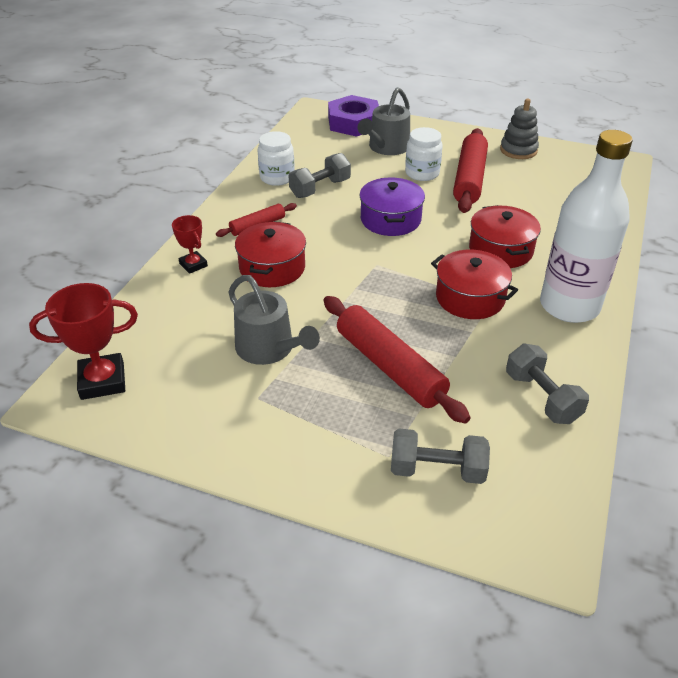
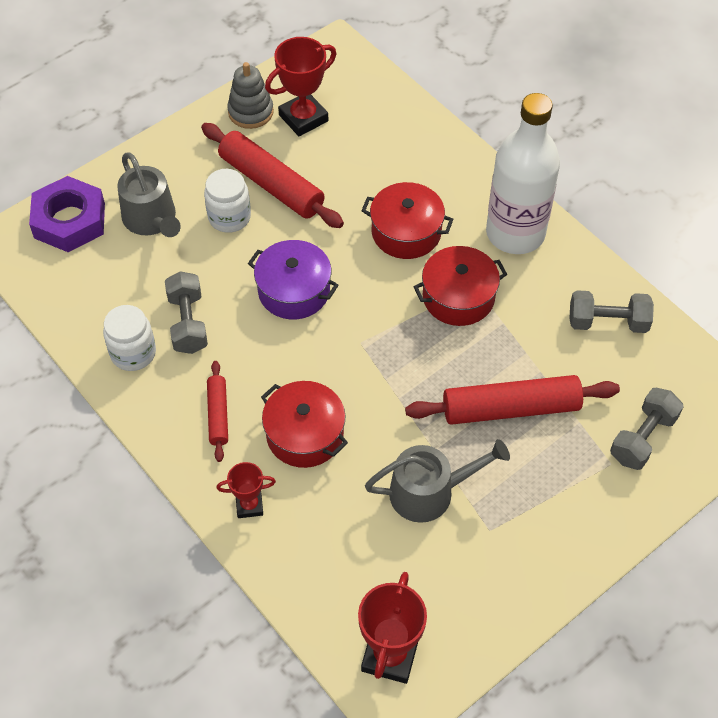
camera: 60 degrees left, 15 degrees up
(542, 171) = (303, 118): none -> red trophy

